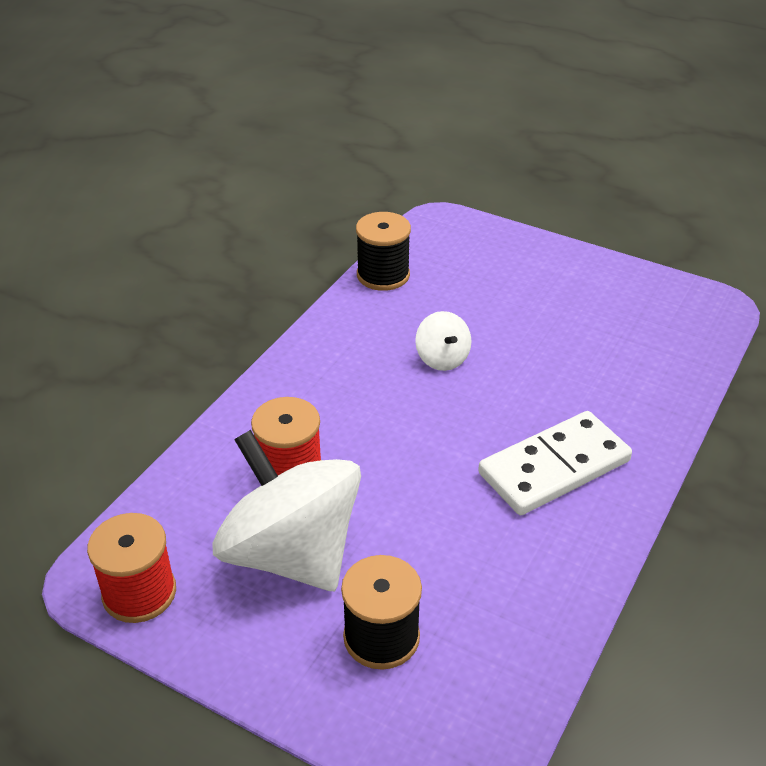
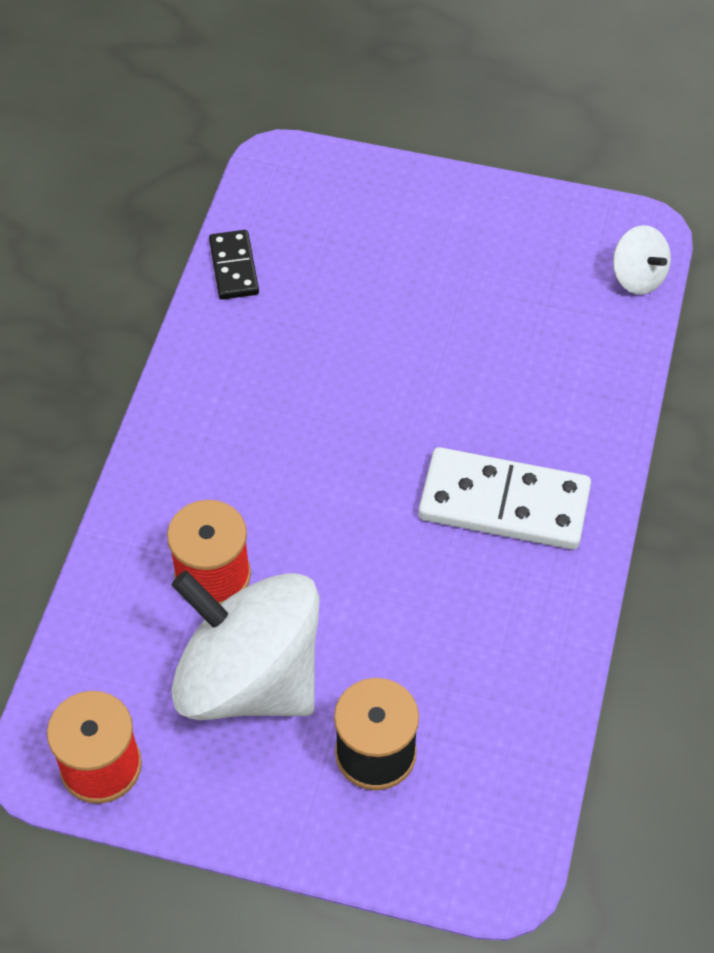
camera: 15 degrees left, 15 degrees up
(383, 275) = (233, 267): black spool -> black domino
(442, 358) = (341, 380): white spinning top -> white spinning top (638, 277)
(554, 467) = (504, 503): white domino -> white domino turned 60 degrees clockwise

